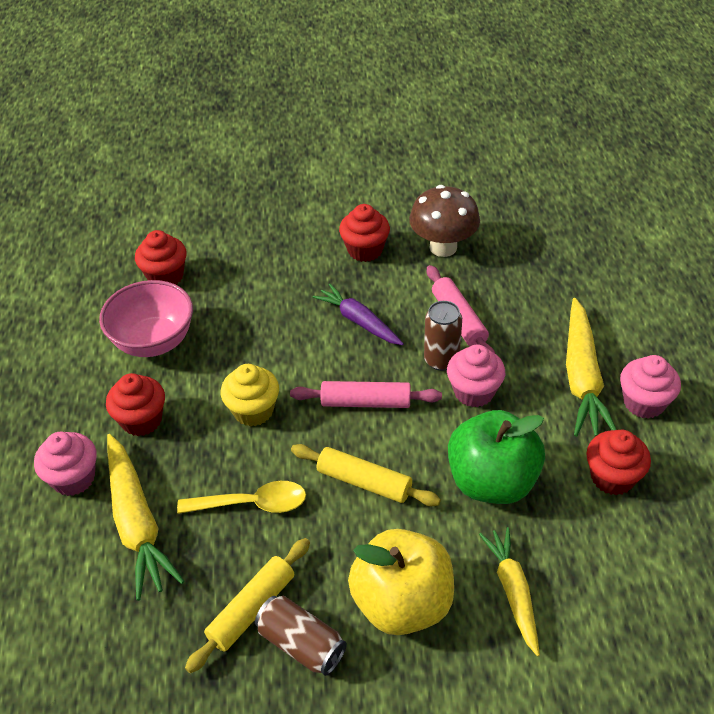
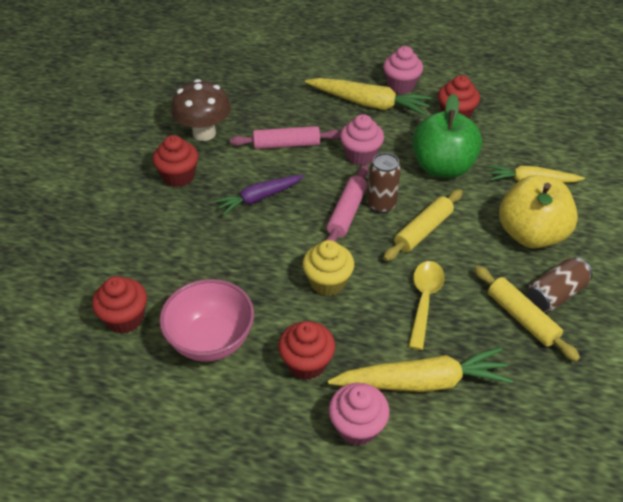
camera: 75 degrees left, 0 degrees up
(441, 360) = (322, 163): brown can -> brown can (381, 204)

